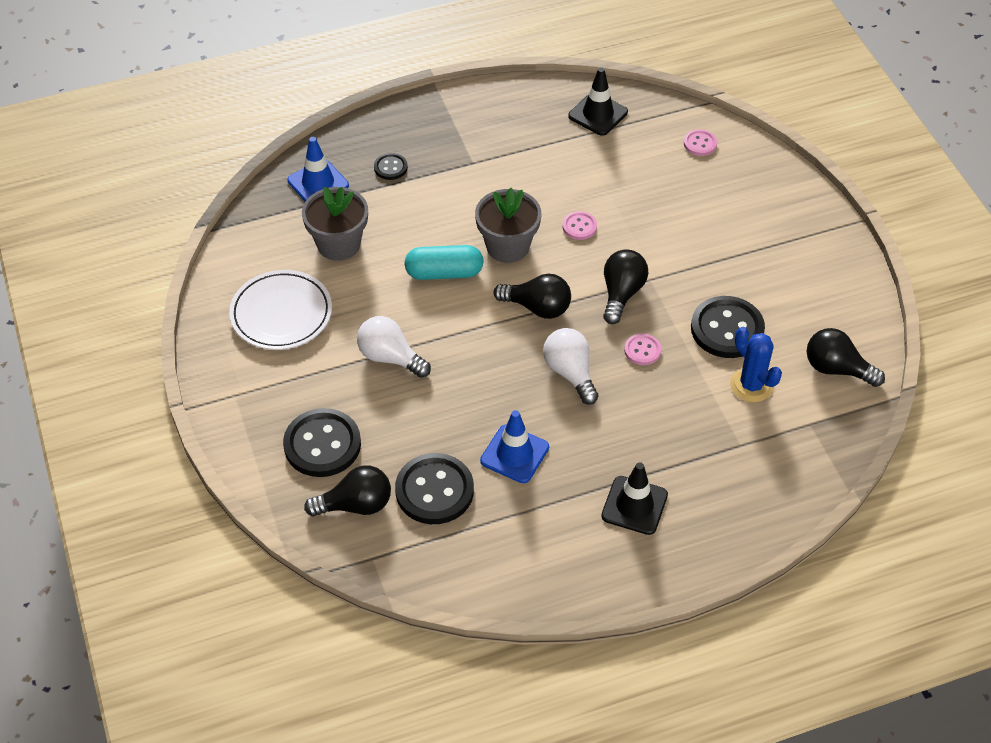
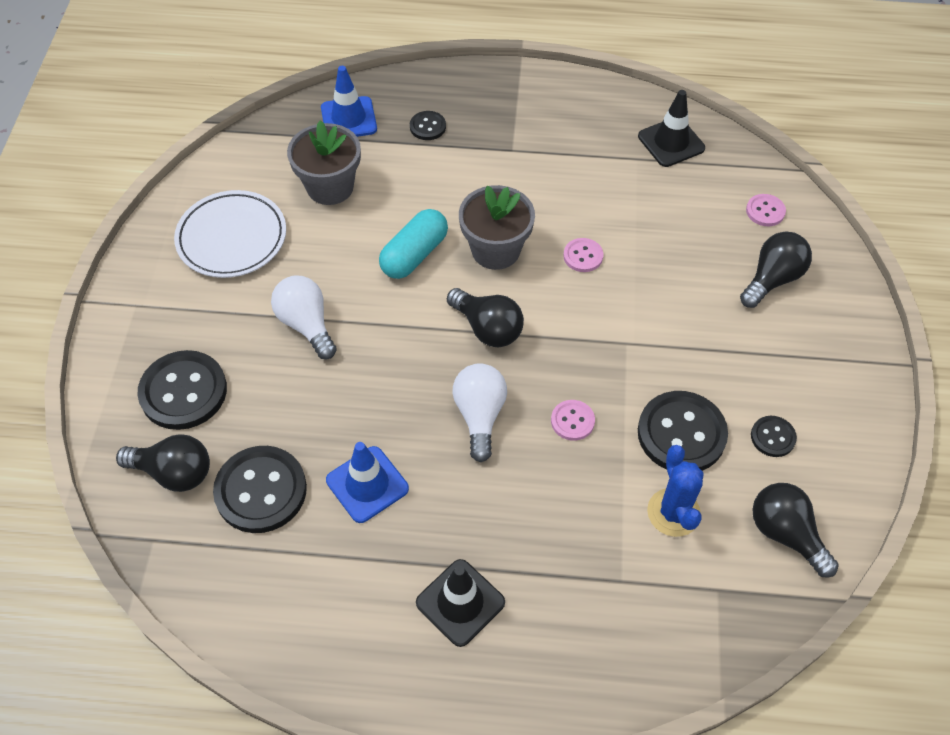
camera: 25 degrees right, 5 degrees up
(444, 273) = (414, 255): turquoise capsule -> turquoise capsule turned 75 degrees counterclockwise
(621, 294) = (586, 347): black light bulb -> black light bulb (772, 279)
(793, 307) = (773, 437): none -> black button

